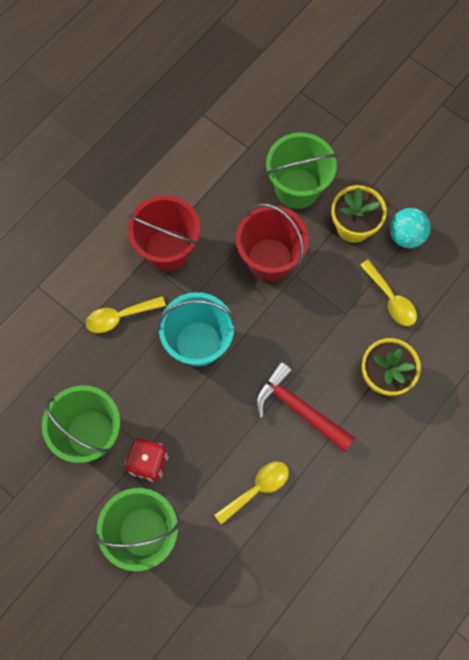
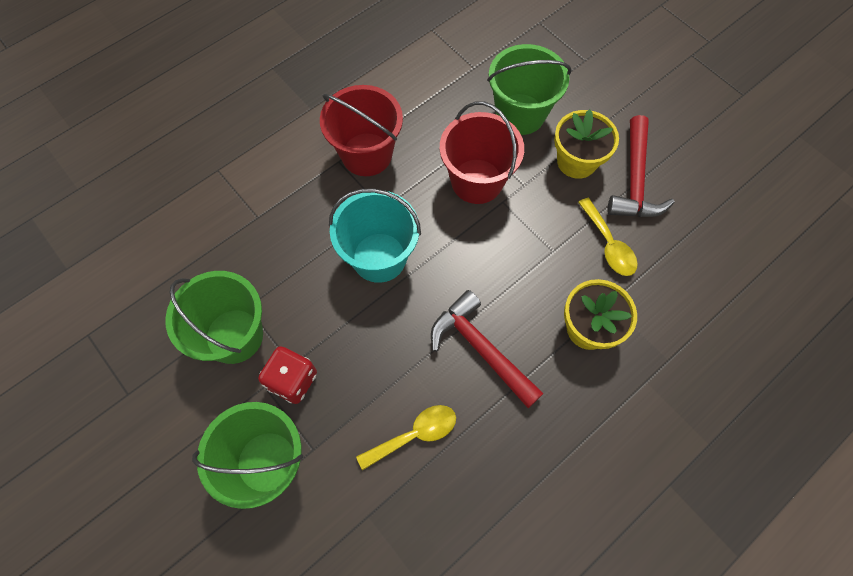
camera: 10 degrees right, 5 degrees down
(119, 317) = (297, 215): yellow spoon -> none
(406, 236) = (635, 180): turquoise ball -> red hammer

